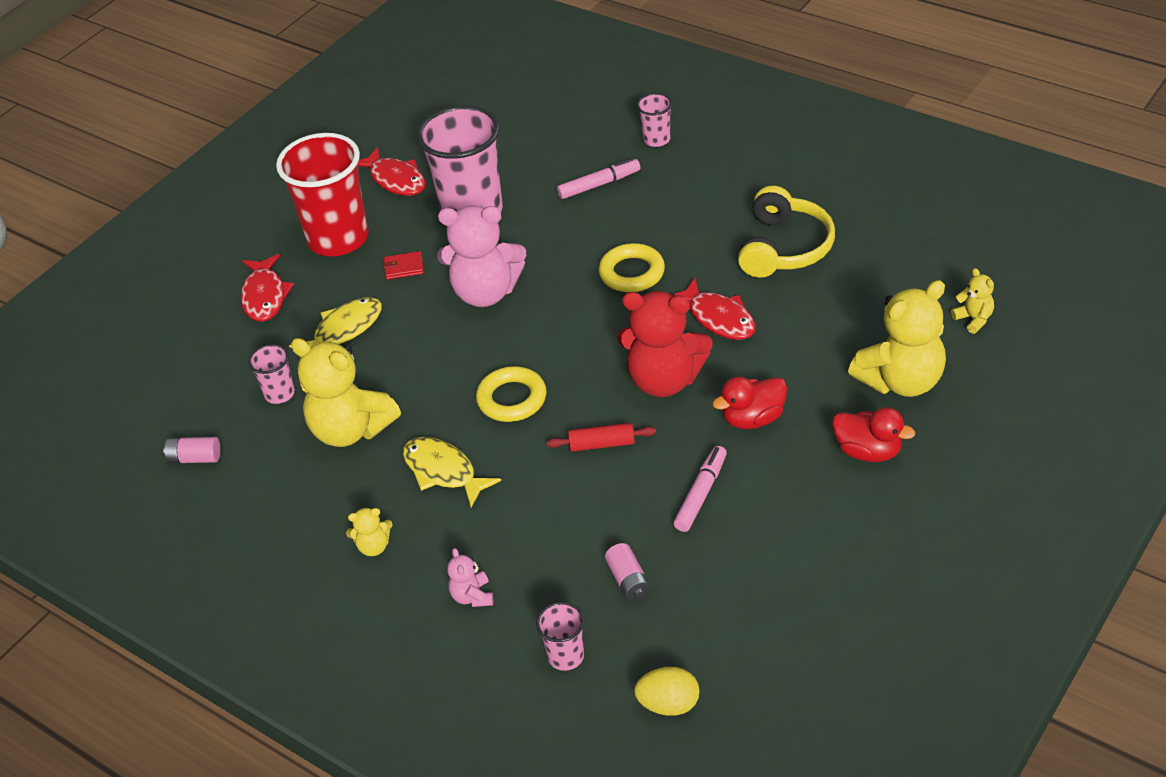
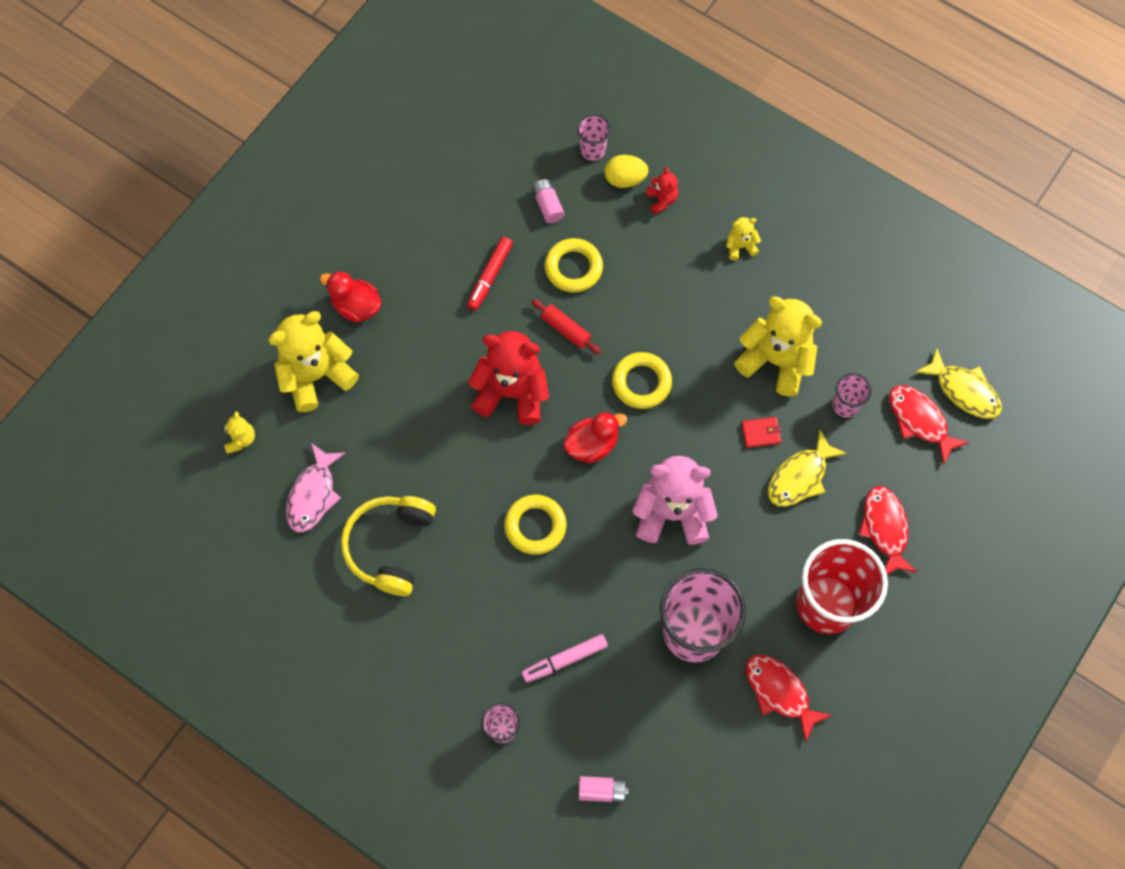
camera: 175 degrees right, 25 degrees up
(195, 458) = (903, 341): pink battery -> pink battery (602, 790)
(404, 267) = (754, 555): red wallet -> red wallet (761, 433)
(443, 471) = (693, 312): yellow fish -> yellow fish (964, 390)
(472, 596) = (661, 200): pink teddy bear -> red teddy bear
(592, 509) = (573, 268): none -> yellow ring
(602, 444) = (565, 329): red rolling pin -> red rolling pin turned 45 degrees clockwise
(669, 704) = (524, 112): yellow egg -> yellow egg (625, 179)
(701, 494) = (489, 276): pink marker -> red marker
(719, 318) = (460, 460): red fish -> red fish (919, 420)
(753, 419) = (442, 346): red duck -> red duck (592, 445)
(877, 280) = (313, 495): none -> pink fish
(974, 319) = (241, 439): yellow teddy bear -> yellow teddy bear turned 150 degrees counterclockwise

